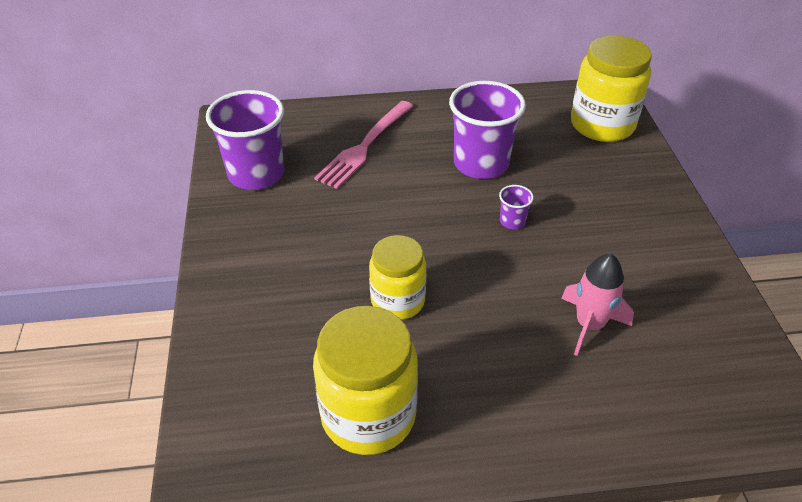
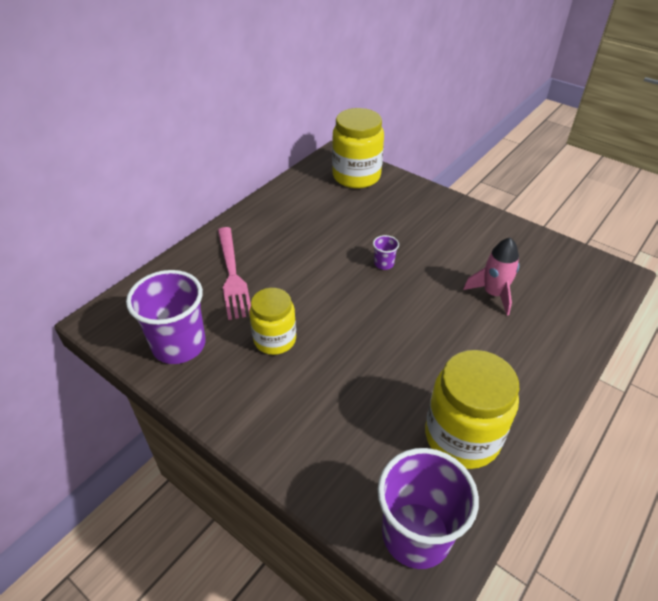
camera: 45 degrees left, 0 degrees up
(398, 301) = (386, 357): yellow jar -> yellow jar (275, 339)
(481, 164) = (321, 240): purple cup -> purple cup (416, 534)

